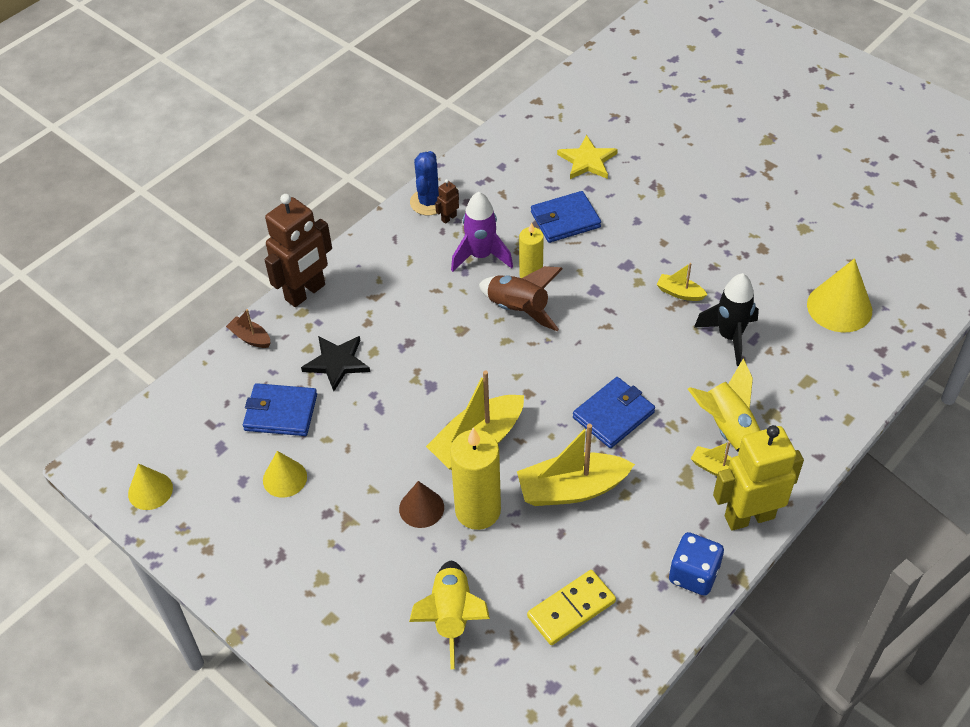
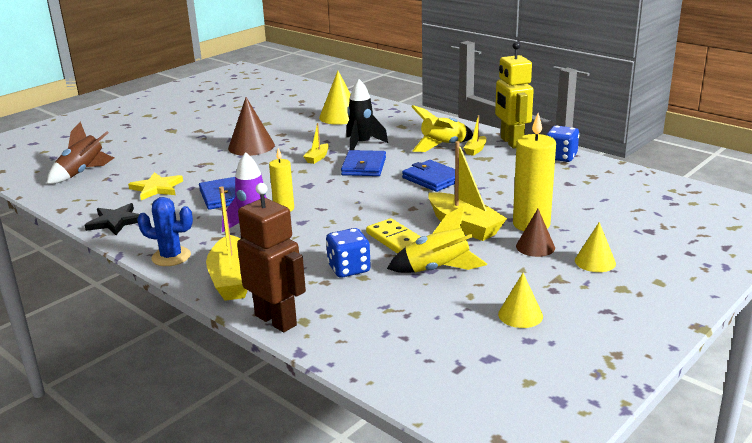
camera: 90 degrees left, 25 degrees down
(150, 490) = (557, 402): yellow cone -> yellow cone (595, 261)
(250, 337) = (336, 351): brown boat -> none
(281, 412) = (440, 323): blue wallet -> blue wallet (364, 166)
(337, 363) = (375, 295): black star -> black star (116, 221)
(390, 339) = (349, 269): none -> blue dice
(449, 218) = (198, 246): brown robot -> none
(452, 616) = (630, 231): yellow rocket -> yellow rocket (438, 270)
(518, 310) = (323, 213): brown rocket -> brown rocket (82, 173)
(571, 609) = (604, 191): yellow domino -> yellow domino (397, 240)
(572, 489) = (502, 192): yellow boat -> yellow boat (233, 279)
(716, 223) = (251, 146): none -> brown cone

